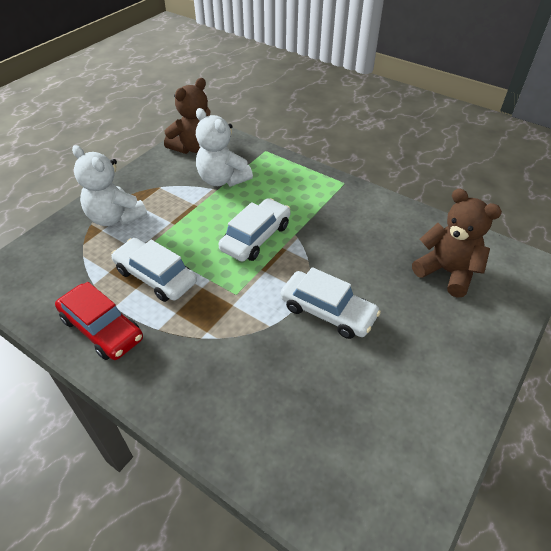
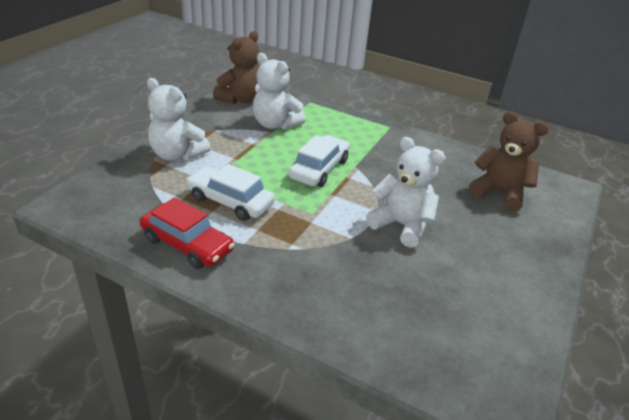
camera: 10 degrees left, 10 degrees down
(327, 311) = (401, 225): white car -> white teddy bear

